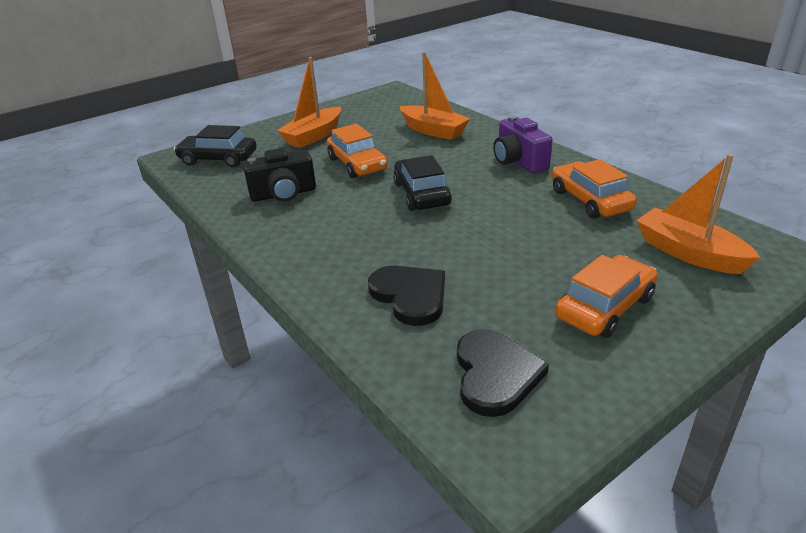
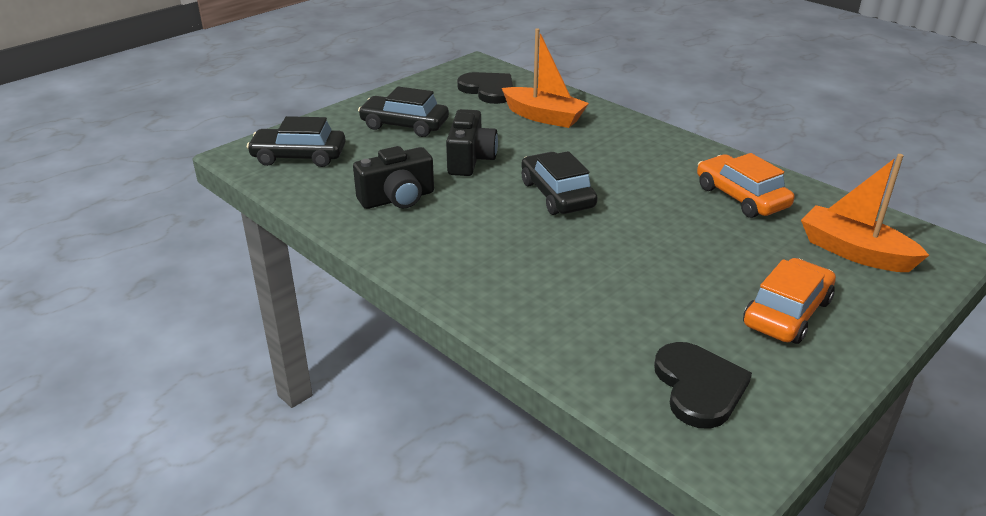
camera: 10 degrees left, 0 degrees up
(314, 136) = (404, 125): orange boat -> black car
(357, 164) = (470, 160): orange car -> black camera
(410, 296) = (585, 310): black heart -> black heart (488, 90)
(518, 161) = (652, 153): purple camera -> none

